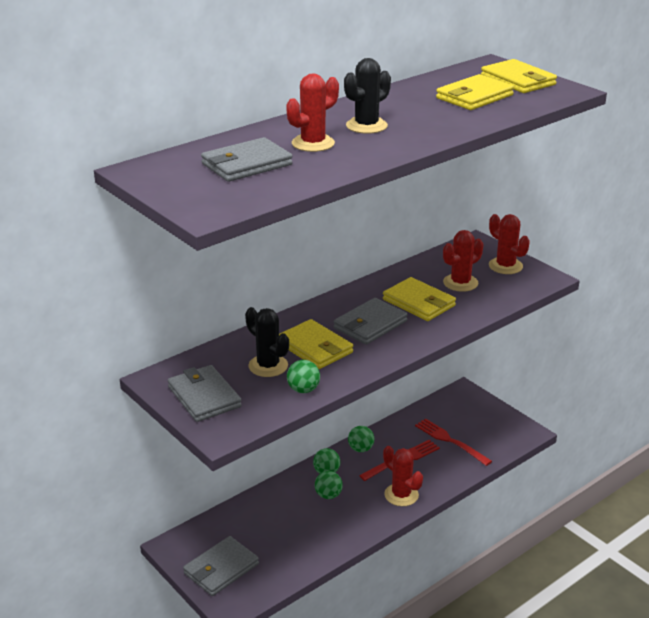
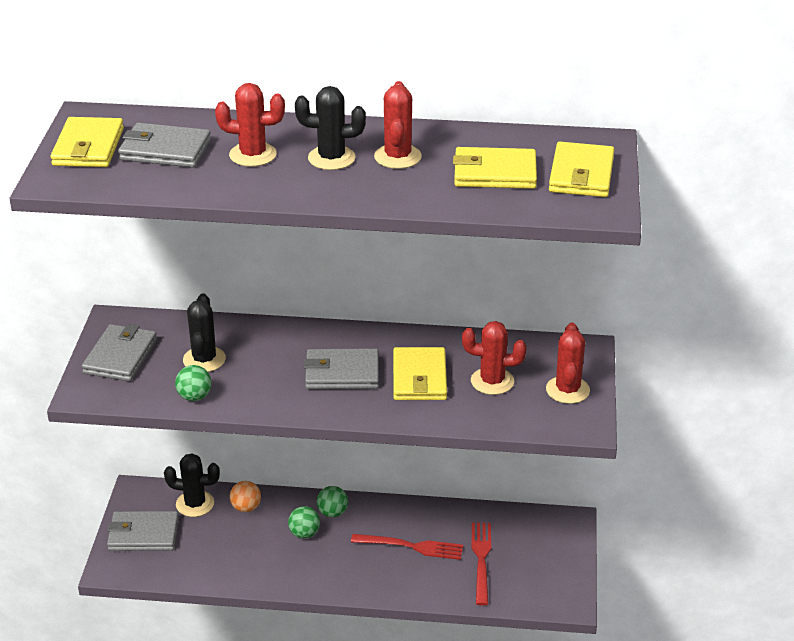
camera: 45 degrees right, 5 degrees up
(227, 526) = (195, 504): none -> black cactus
(266, 505) = (246, 507): none -> orange ball
(315, 348) = (264, 366): yellow wallet -> yellow wallet (88, 147)
(360, 449) = (391, 512): green ball -> none
(401, 495) = (363, 576): red cactus -> red cactus (397, 157)

